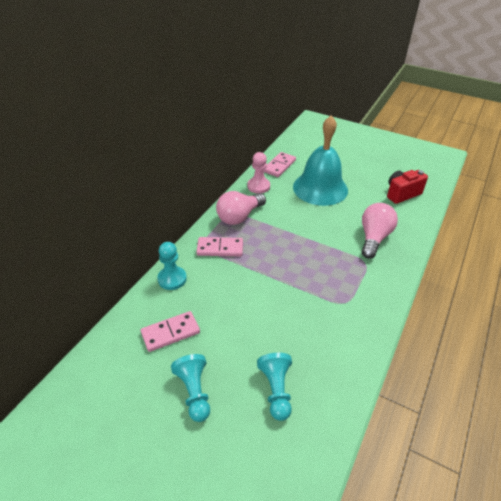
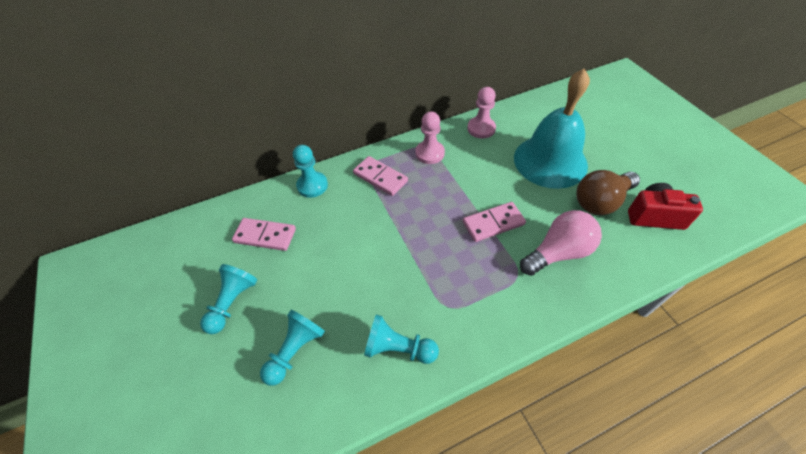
camera: 40 degrees right, 10 degrees up
(239, 217) = (429, 153): pink light bulb -> pink pawn
(279, 166) = (526, 115): pink domino -> pink domino (493, 223)
(340, 344) = (398, 348): none -> turquoise pawn
(369, 199) = (601, 201): none -> brown light bulb

